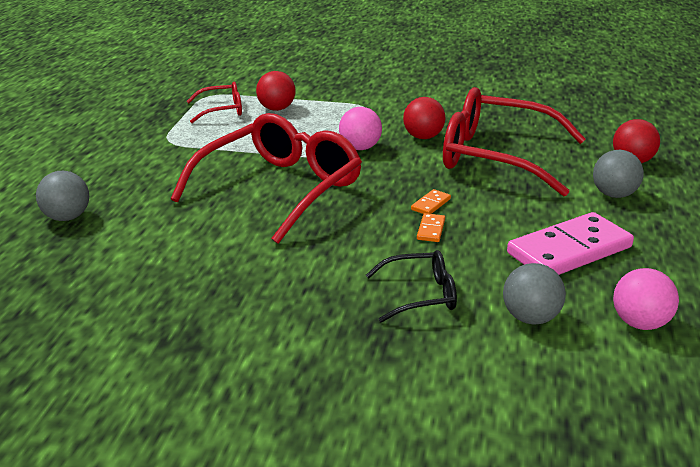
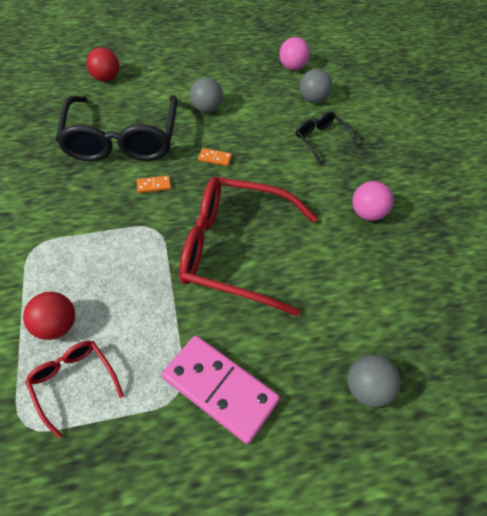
camera: 115 degrees left, 25 degrees up
(360, 148) = (135, 223): pink ball -> pink ball (367, 213)
(423, 137) = (98, 188): red ball -> none
(430, 229) = (248, 151): orange domino -> orange domino (154, 185)
(496, 156) = (122, 140): red glasses -> black glasses
(569, 250) = (239, 93): pink domino -> pink domino (220, 389)
(614, 195) = (160, 82): grey ball -> grey ball (207, 108)

